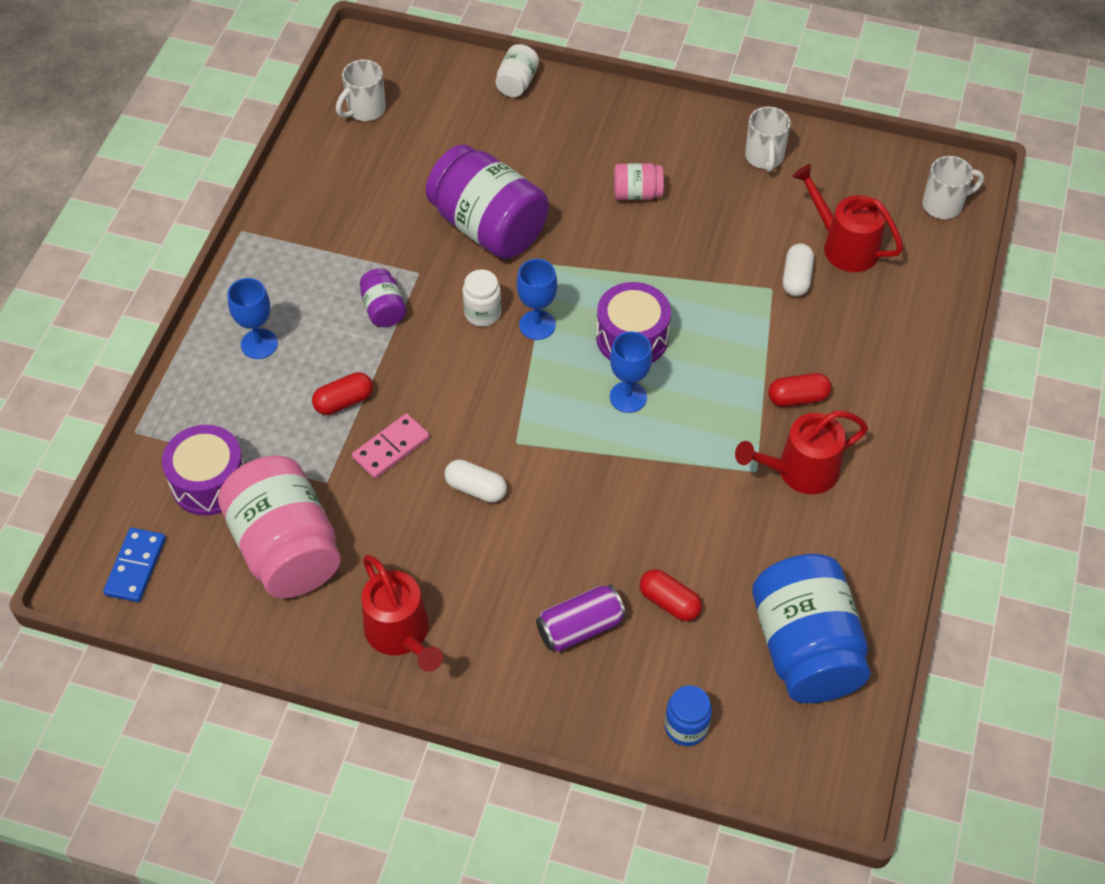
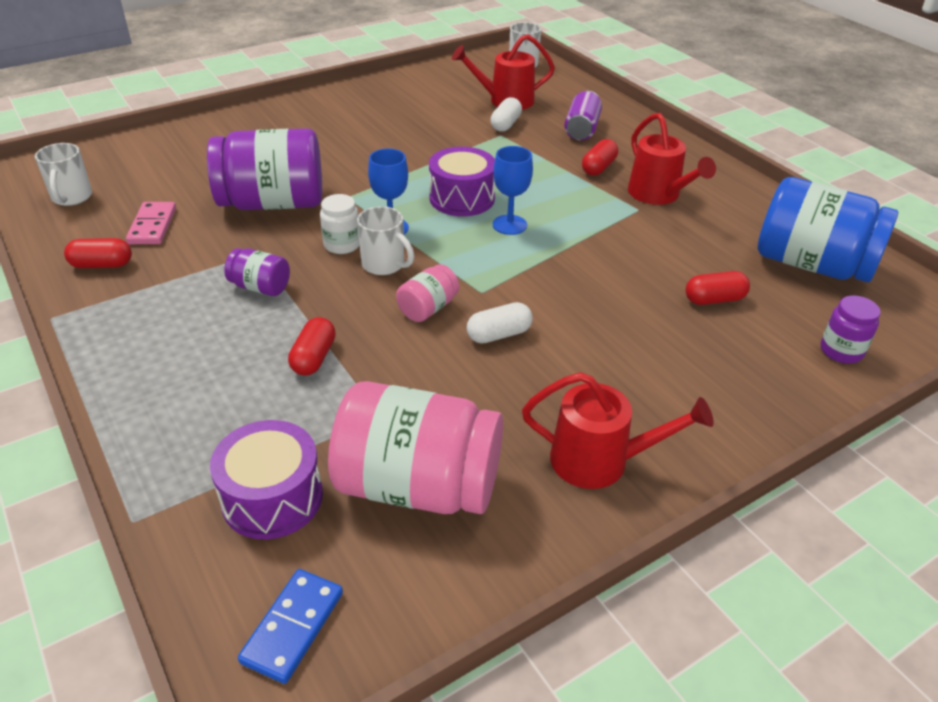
camera: 50 degrees left, 15 degrees down
(135, 566) = (292, 627): blue domino -> blue domino turned 60 degrees clockwise
(259, 344) = (178, 373): blue goblet -> none
(315, 202) = (102, 265): none -> red capsule
(391, 448) = (398, 358): pink domino -> pink domino (153, 226)
(517, 83) = (180, 132): white jar -> none
(580, 627) = (696, 353): purple can -> purple can (582, 129)
(637, 193) = (350, 139): pink jar -> pink jar (428, 308)
(686, 727) = (841, 351): blue jar -> purple jar
(764, 158) = (400, 91): white mug -> white mug (384, 265)
(796, 278) = (505, 124): white capsule -> white capsule turned 60 degrees clockwise
(799, 471) = (658, 195): red watering can -> red watering can turned 45 degrees counterclockwise

